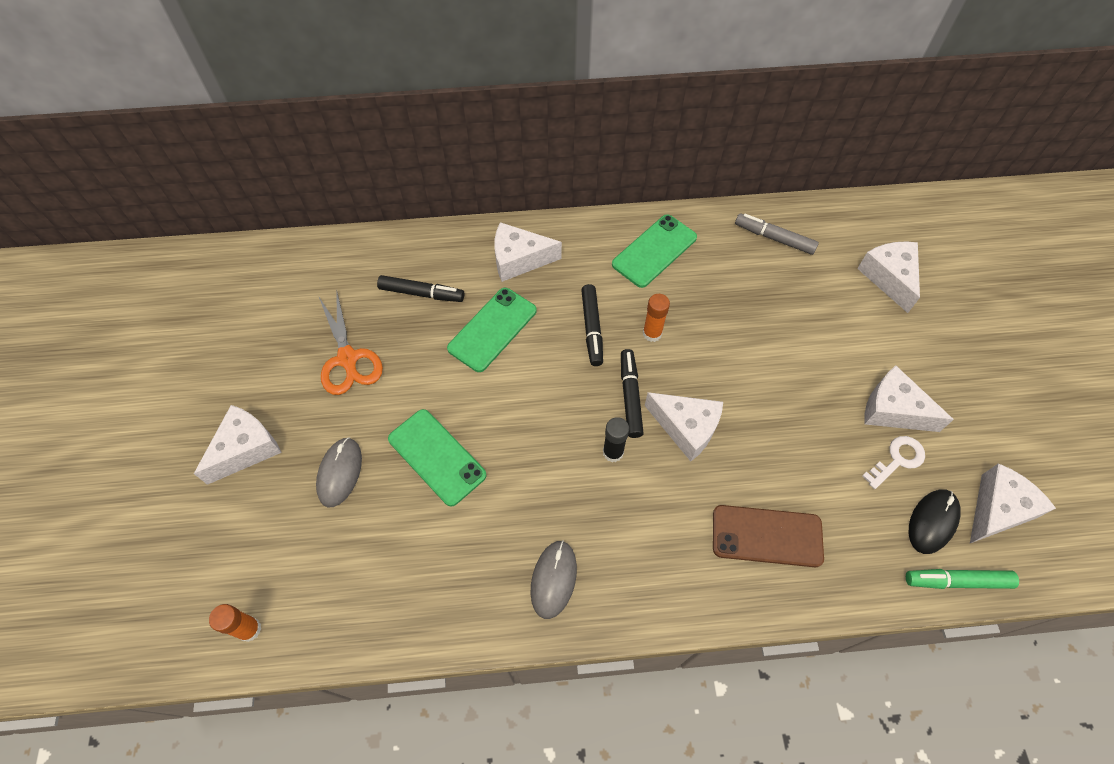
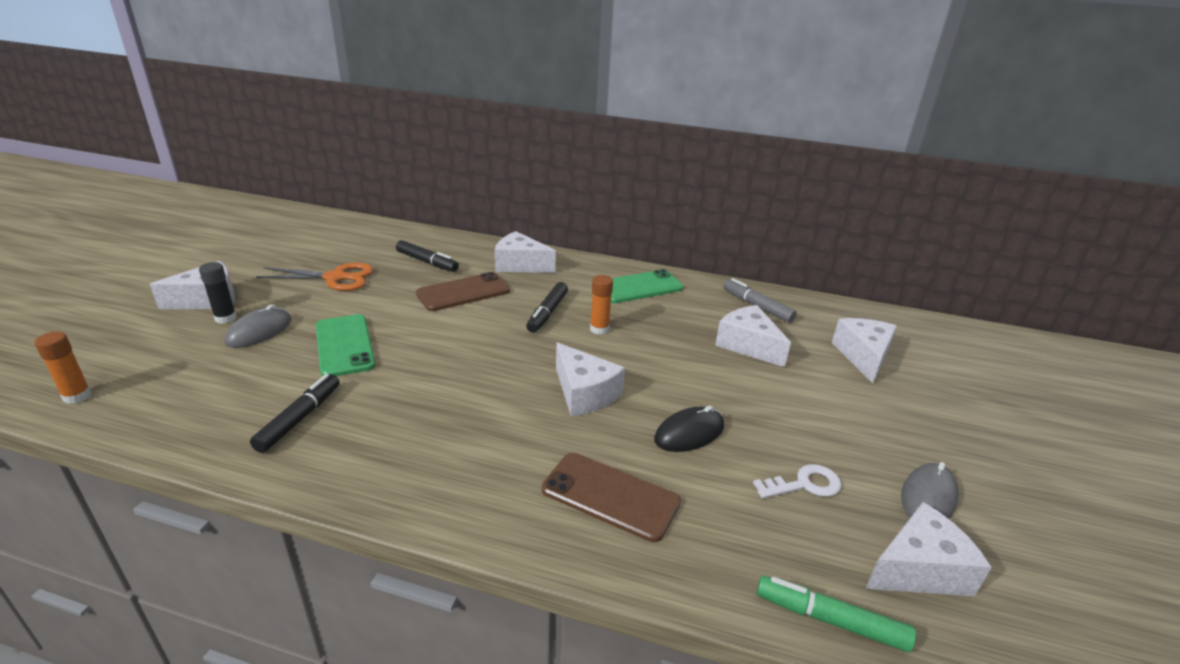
camera: 20 degrees right, 30 degrees down
(347, 359) = (336, 278): orange scissors -> orange scissors turned 90 degrees counterclockwise
(492, 329) = (463, 292): green phone -> brown phone
(553, 579) = (362, 454): grey mouse -> grey mouse (928, 497)
(613, 452) = (500, 388): black glue stick -> black glue stick (225, 318)
(630, 396) = (547, 359): black marker -> black marker (299, 418)
(893, 410) = (820, 445): white cheese -> white cheese (748, 345)
(932, 521) = (823, 551): black mouse -> black mouse (689, 433)

